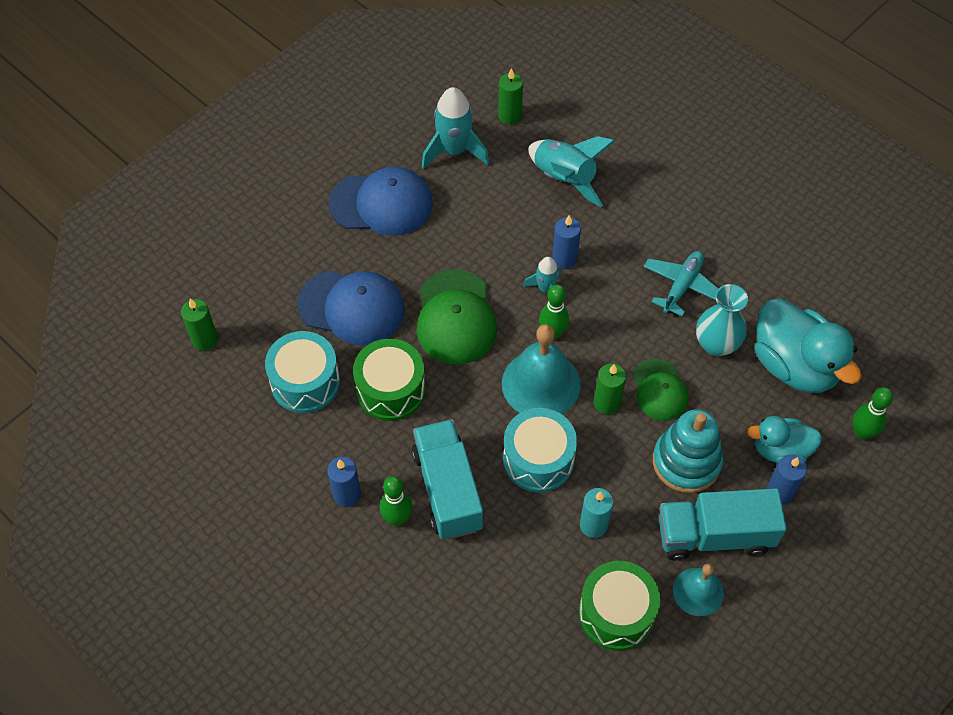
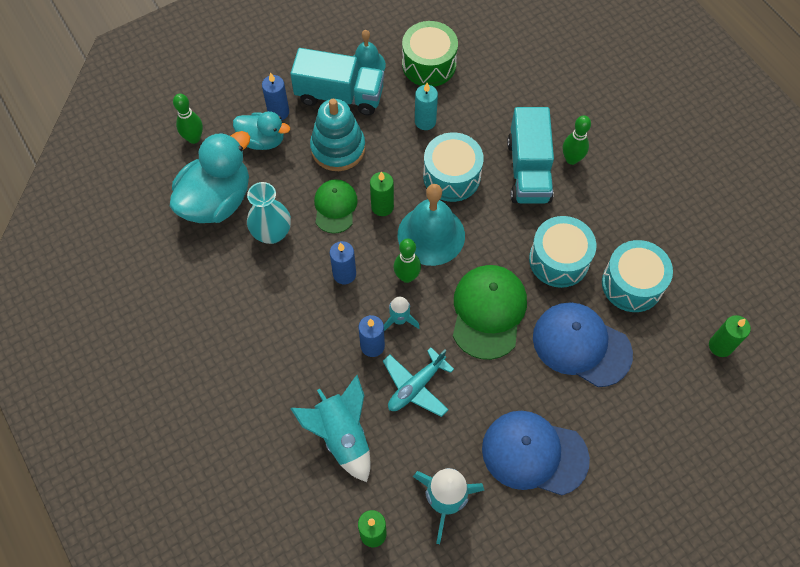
camera: 165 degrees left, 5 degrees up
(347, 494) = (608, 185): blue candle -> blue candle (344, 274)
(391, 389) = (559, 260): green drum -> turquoise drum
(682, 286) = (277, 292): turquoise plane -> turquoise plane (416, 386)
(794, 365) = (217, 200): turquoise duck -> turquoise duck turned 60 degrees clockwise

